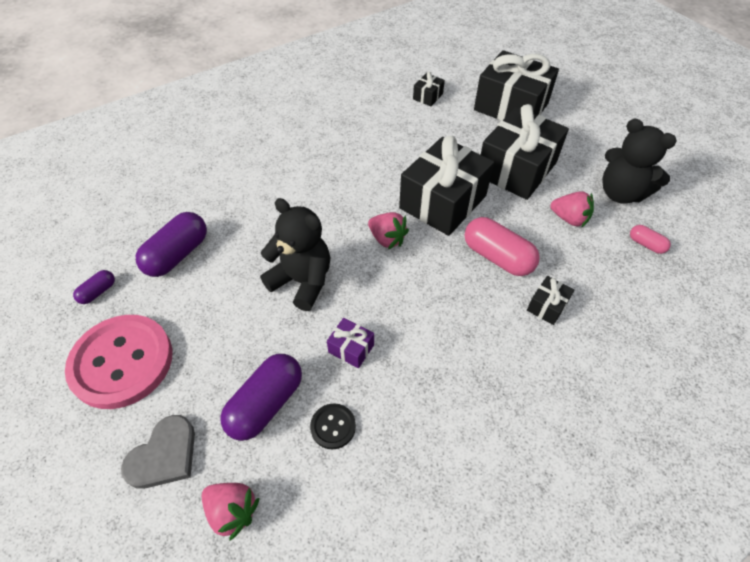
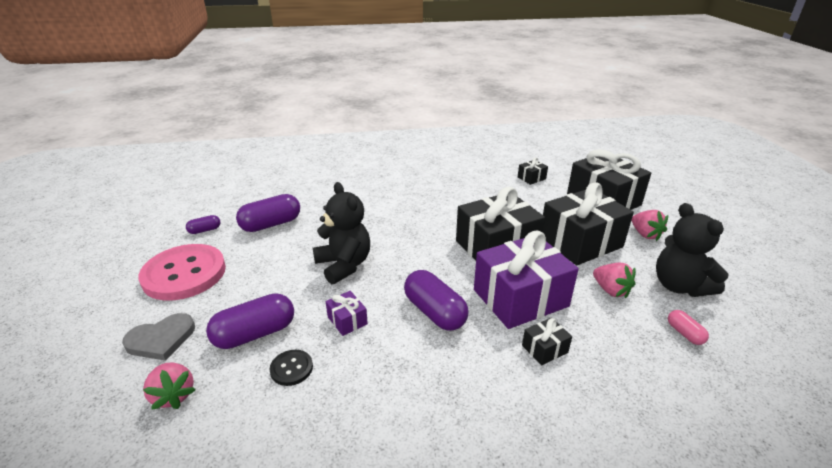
camera: 25 degrees right, 20 degrees down
(387, 239) = (431, 258): pink strawberry -> pink strawberry (645, 234)
(430, 304) = (435, 312): none -> purple capsule
(497, 257) = (520, 298): pink capsule -> purple gift

